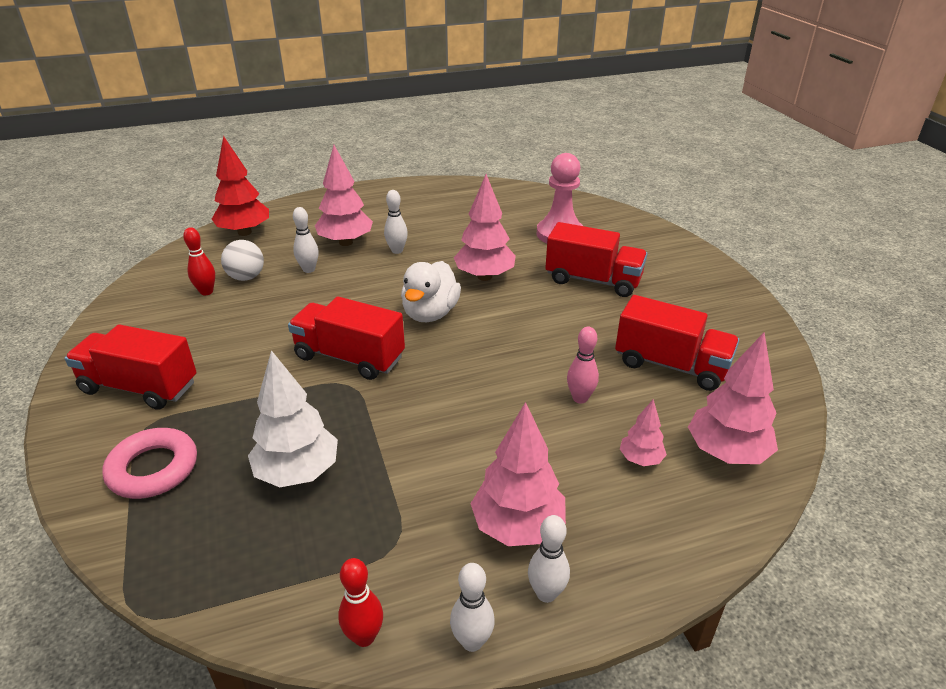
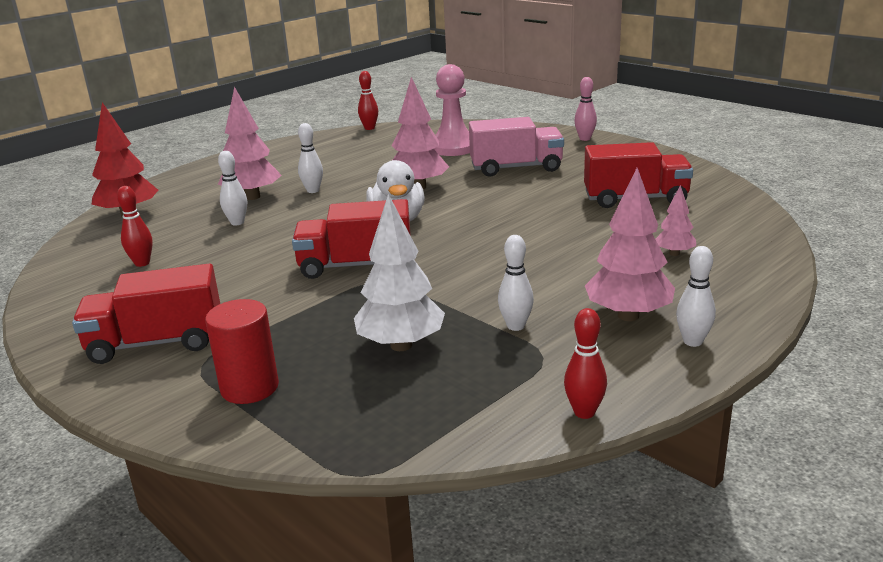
camera: 25 degrees left, 10 degrees down
(153, 469) = (249, 387): pink ring -> red cylinder
(246, 277) = (174, 243): white ball -> none
(472, 641) = (670, 384): white bowling pin -> white bowling pin (516, 326)
(510, 185) = (369, 128): none -> red bowling pin
(580, 398) = (588, 235): pink bowling pin -> pink bowling pin (585, 139)
(593, 280) = (516, 168): red truck -> pink truck
(726, 453) = (730, 233): pink tree -> none

